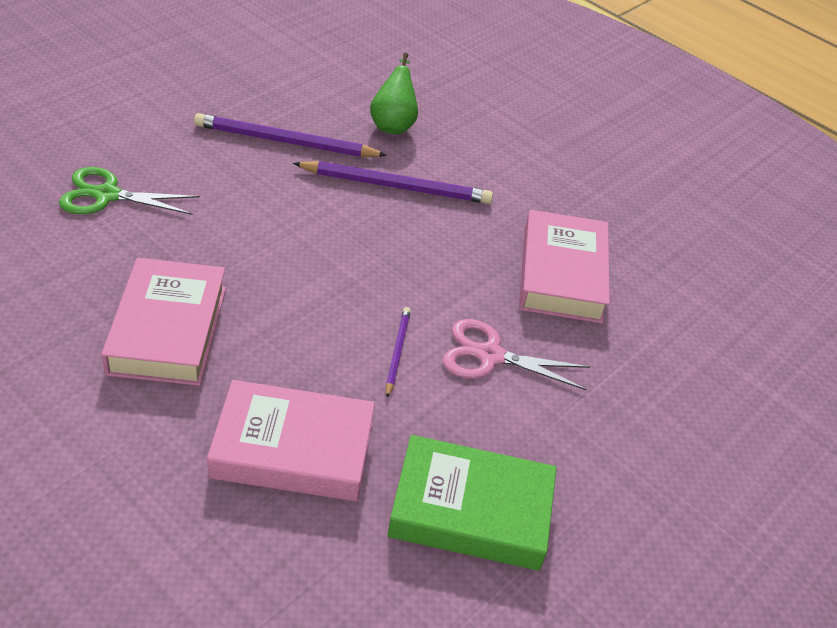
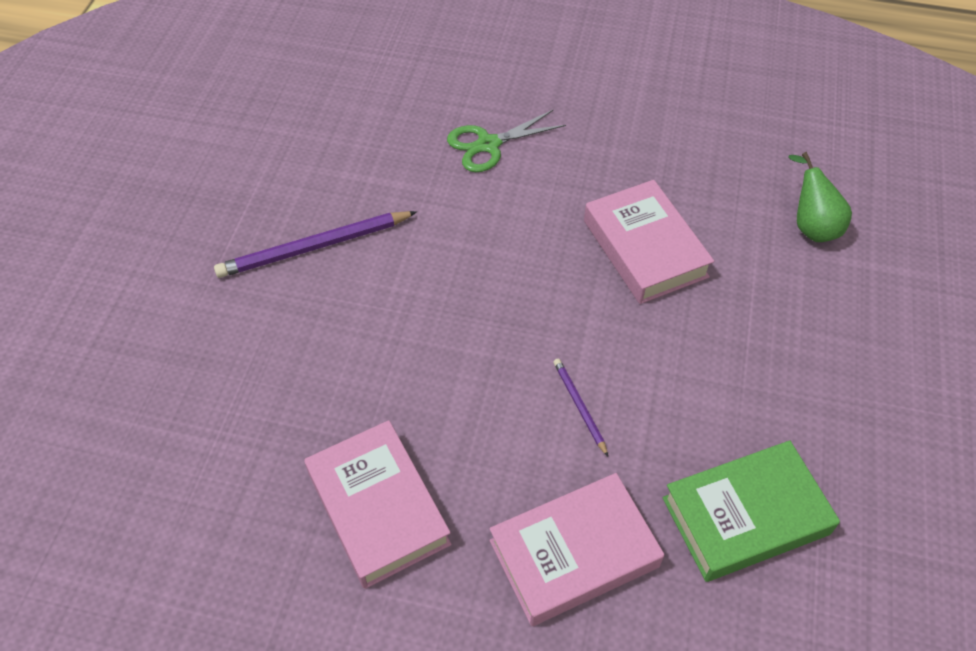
camera: 25 degrees left, 10 degrees up
(107, 195) = (202, 403): green scissors -> green scissors (488, 145)
(393, 124) = (392, 172): green pear -> green pear (811, 226)
(396, 186) = (447, 238): purple pencil -> none
(490, 356) = (651, 363): pink scissors -> none

